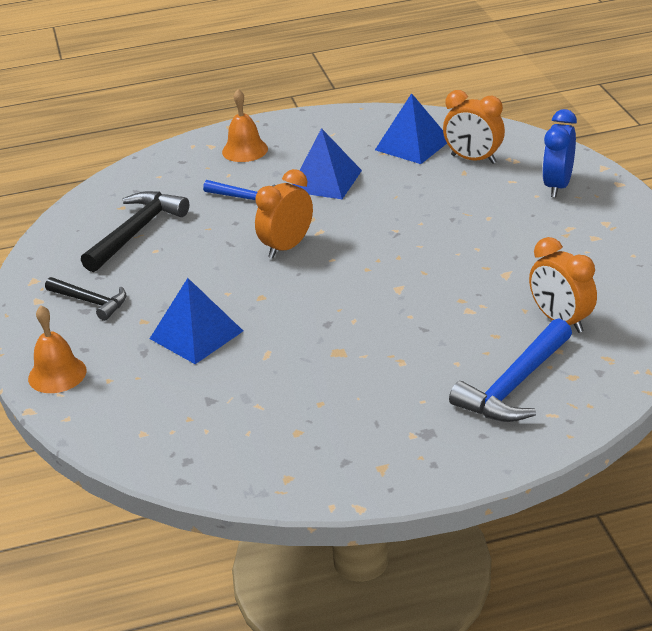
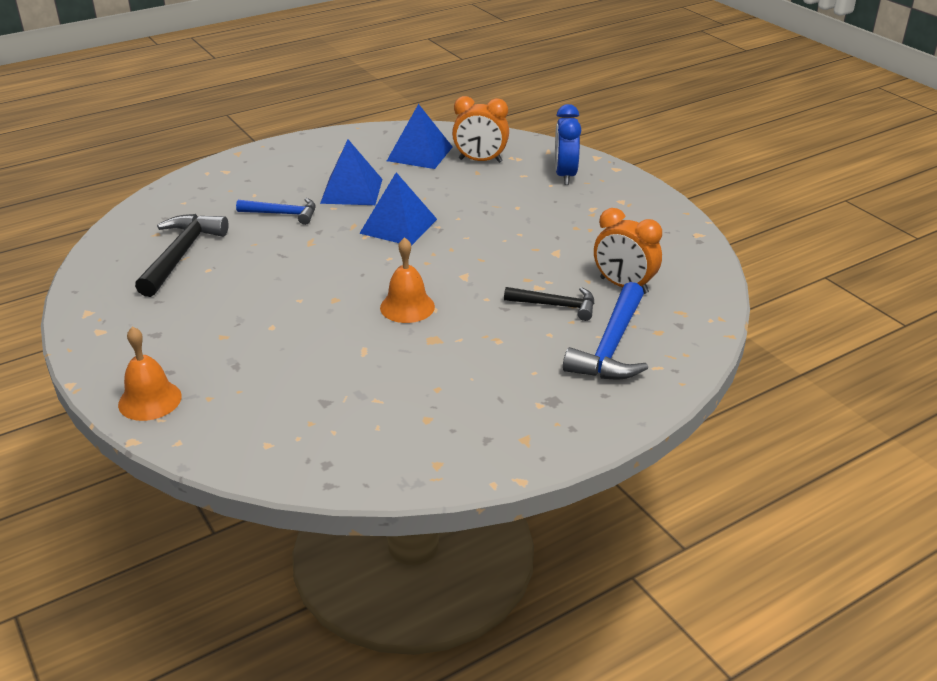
camera: 20 degrees left, 0 degrees up
(91, 302) = (159, 325): black hammer -> black hammer (556, 305)
(196, 334) = (284, 342): blue pyramid -> blue pyramid (398, 226)
(245, 150) = (261, 172): orange bell -> orange bell (407, 307)
(287, 247) = (340, 252): orange clock -> none

